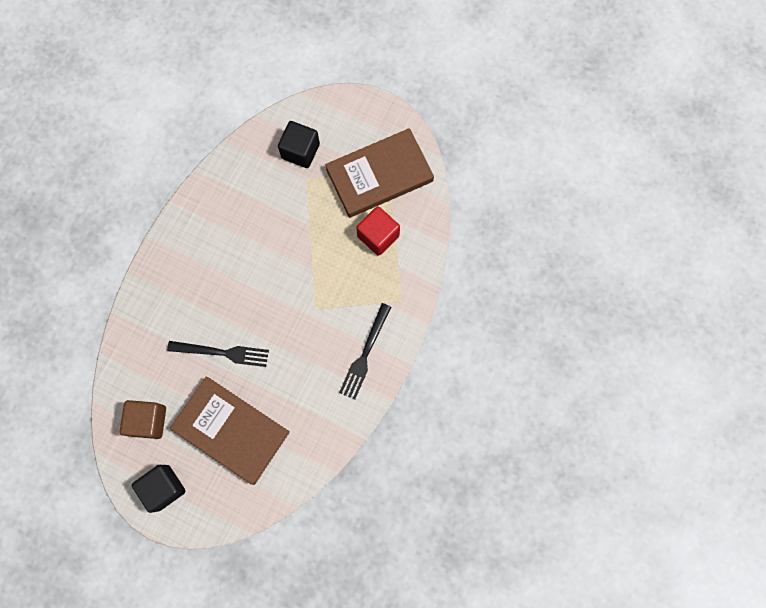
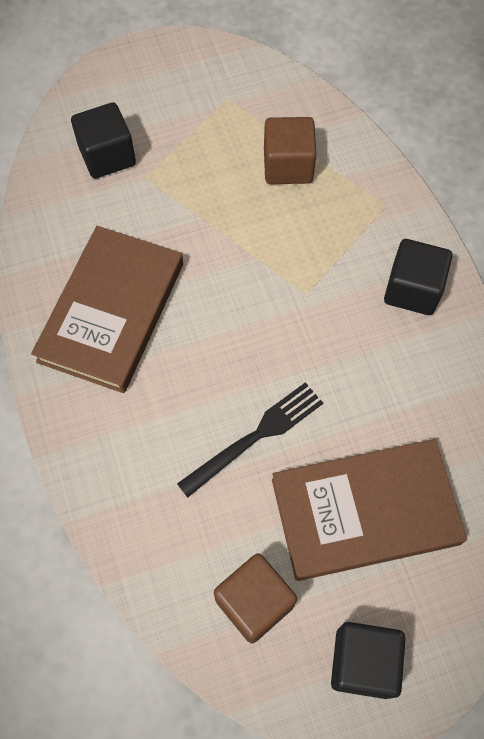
camera: 45 degrees left, 10 degrees down
(365, 354) = (412, 290): black fork -> black cube
(378, 236) = (288, 166): red cube -> brown cube
(379, 175) = (221, 110): brown book -> brown book (111, 312)

